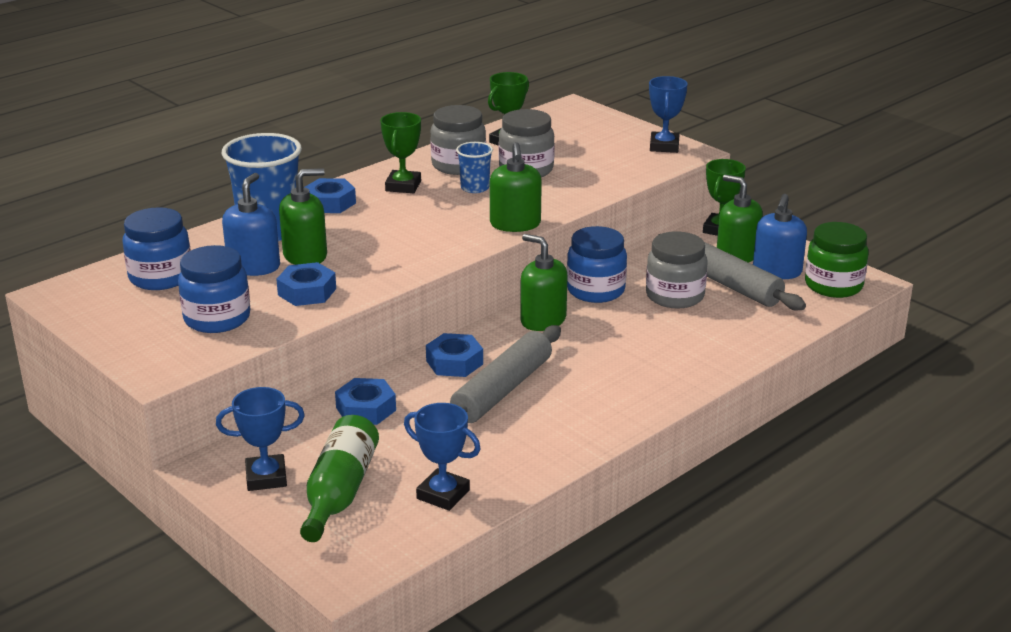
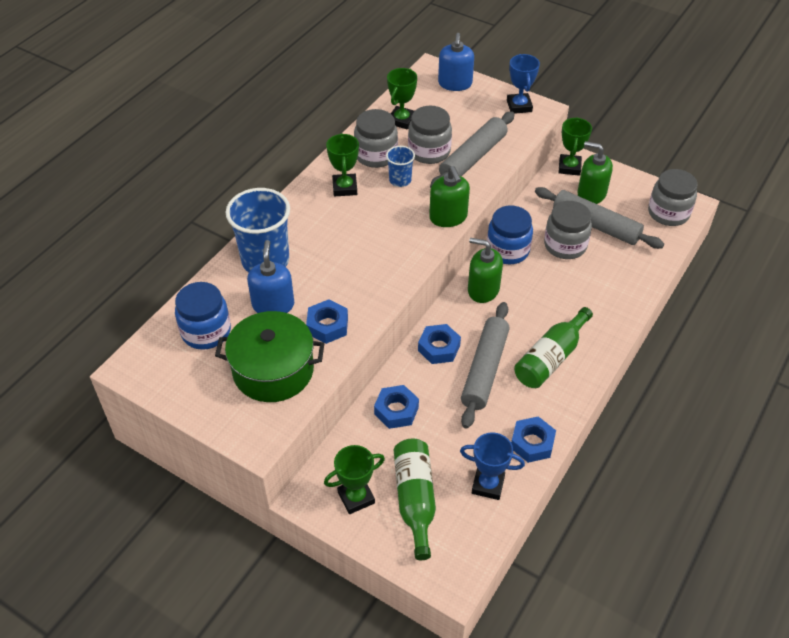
camera: 15 degrees left, 20 degrees up
(217, 318) = (273, 370): blue jar -> green pot
(266, 477) = (356, 497): blue trophy -> green trophy
(305, 256) = (307, 284): green soap dispenser -> none
(330, 203) = (297, 218): blue nut -> blue nut (532, 443)
(578, 181) = (473, 158): none -> grey rolling pin
(596, 393) = (550, 358): none -> green bottle
(777, 271) = (625, 205): blue soap dispenser -> blue soap dispenser (455, 83)
(833, 285) = (668, 213): green jar -> grey jar

